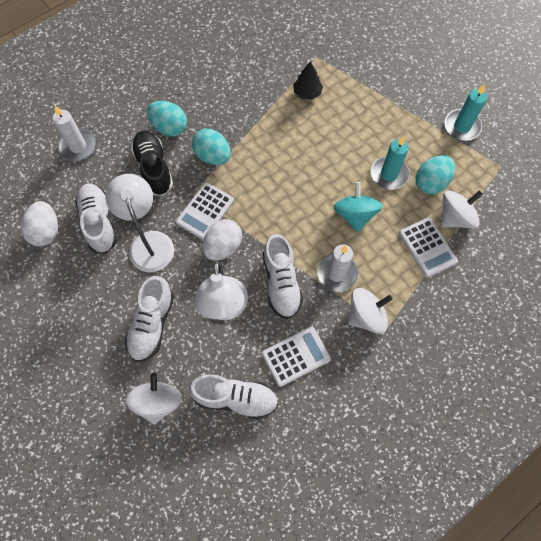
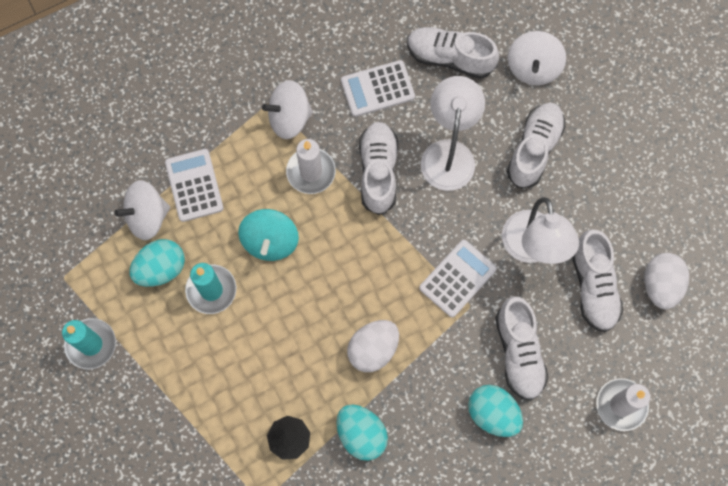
camera: 170 degrees left, 5 degrees up
(154, 168) = (519, 352): black shoe -> white shoe
(213, 156) = (438, 357): turquoise egg -> turquoise egg (361, 434)
(223, 247) = (441, 228): white egg -> white egg (373, 349)

